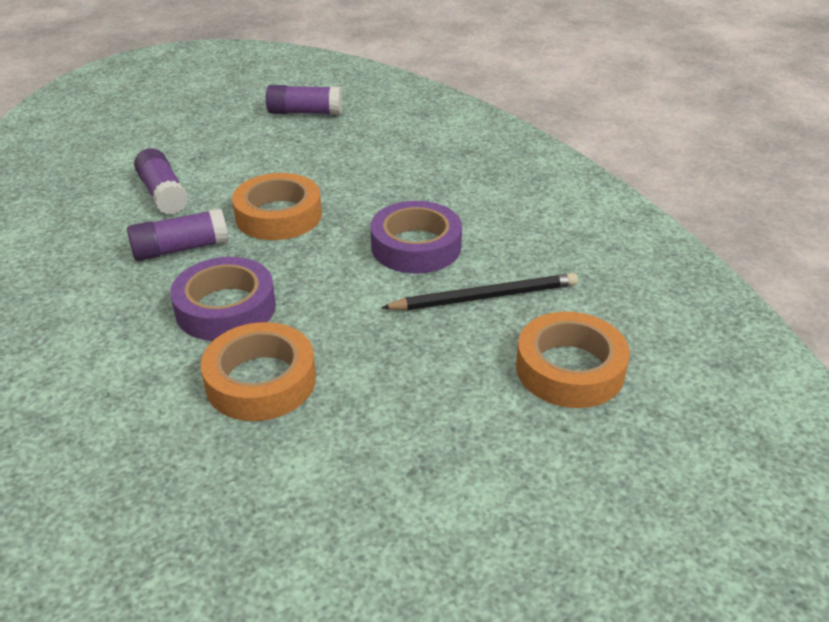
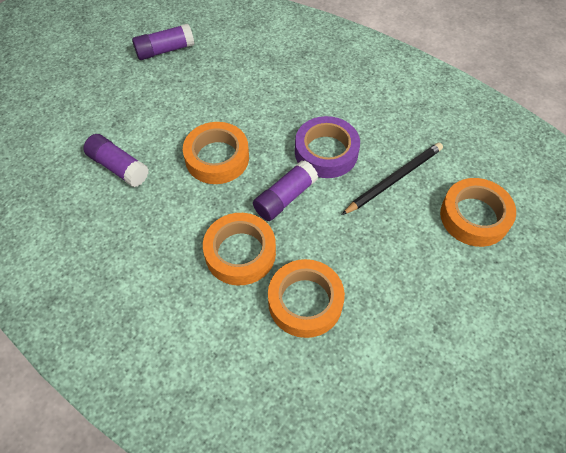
camera: 25 degrees left, 20 degrees up
(180, 249) = (170, 213): purple glue stick -> purple glue stick (285, 198)
(225, 308) = (240, 253): purple tape -> orange tape

